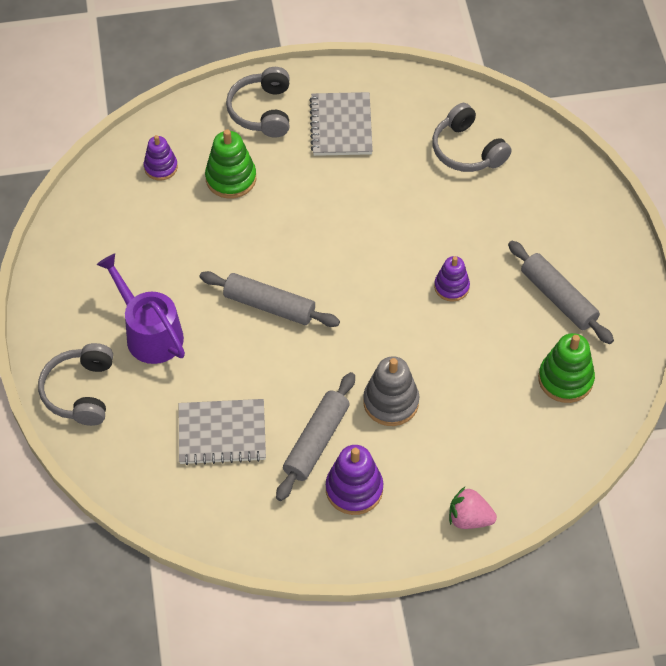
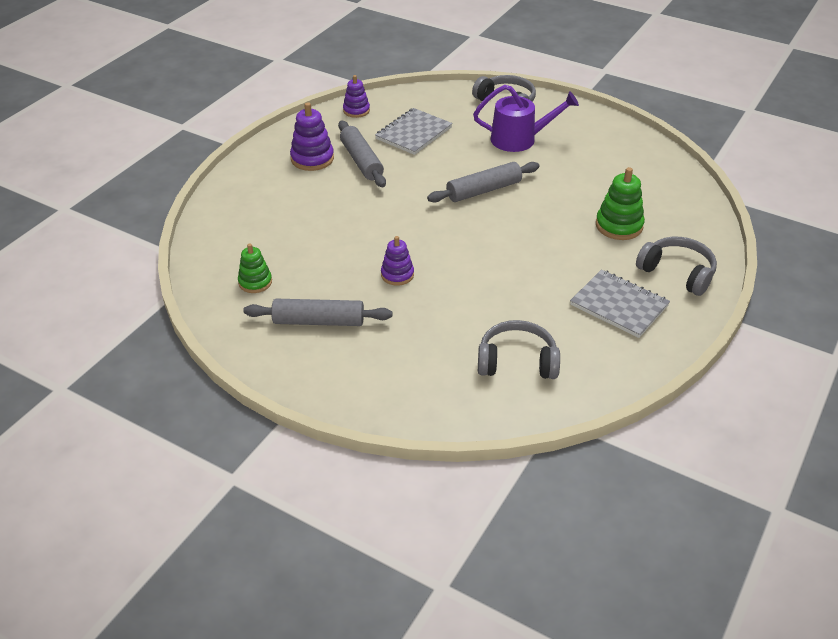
camera: 130 degrees right, 15 degrees down
(161, 167) = (663, 201): purple stacking toy -> purple stacking toy (356, 110)
(391, 402) = (347, 200): grey stacking toy -> none
(469, 518) = (232, 188): pink strawberry -> none
(565, 379) = (255, 282): green stacking toy -> green stacking toy, size x0.66

